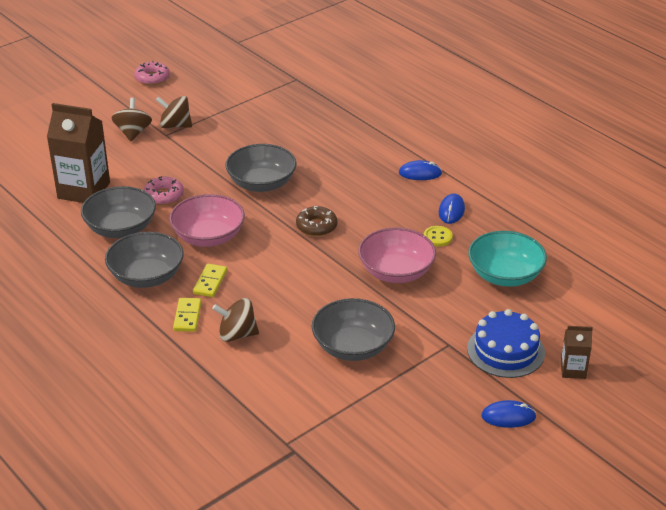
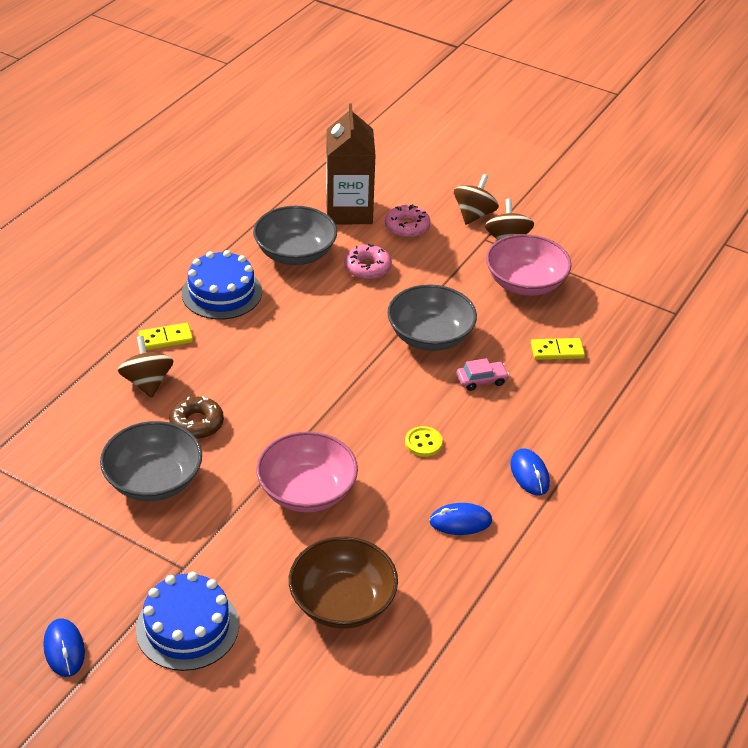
camera: 70 degrees right, 5 degrees up
(133, 133) = (474, 215): brown spinning top -> brown spinning top turned 45 degrees counterclockwise
(146, 276) = (222, 293): grey bowl -> blue cake
(152, 78) = (593, 199): pink donut -> pink donut (407, 227)
(208, 236) = (308, 319): pink bowl -> pink bowl (525, 283)
(210, 282) = (229, 341): yellow domino -> yellow domino (557, 351)
(316, 226) = (367, 401): brown donut -> brown donut (197, 423)
(320, 171) = (481, 380): none -> pink car
(437, 237) = (395, 518): yellow button -> yellow button (423, 443)
(505, 275) = (342, 602): turquoise bowl -> brown bowl
(573, 370) = (168, 706): brown carton -> none

